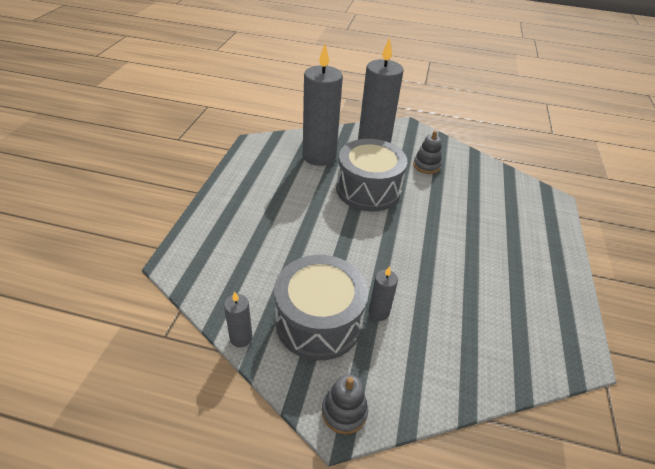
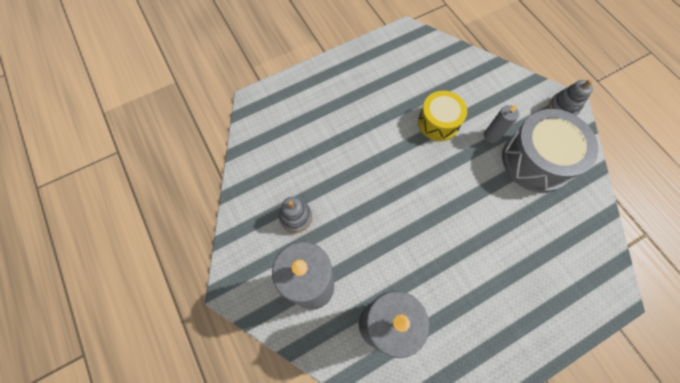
camera: 130 degrees left, 25 degrees up
(241, 338) = (596, 190): grey candle -> none
(368, 190) = (383, 236): grey drum -> none
(431, 287) = (438, 122): none -> yellow drum

